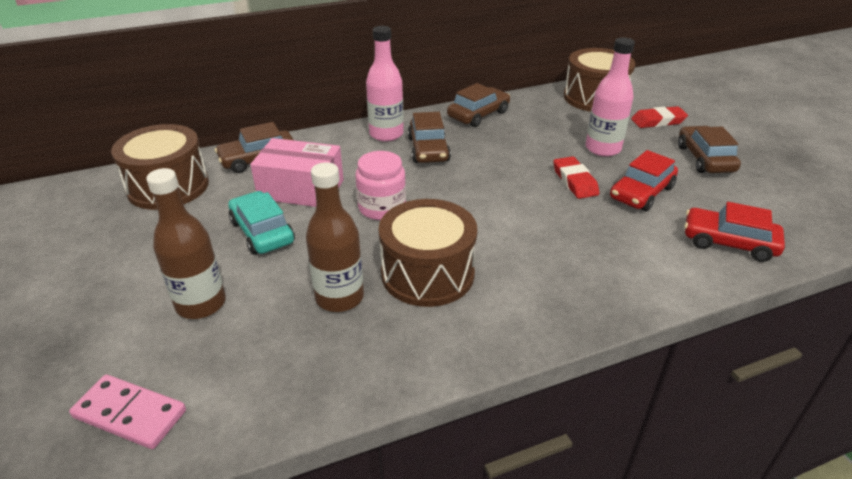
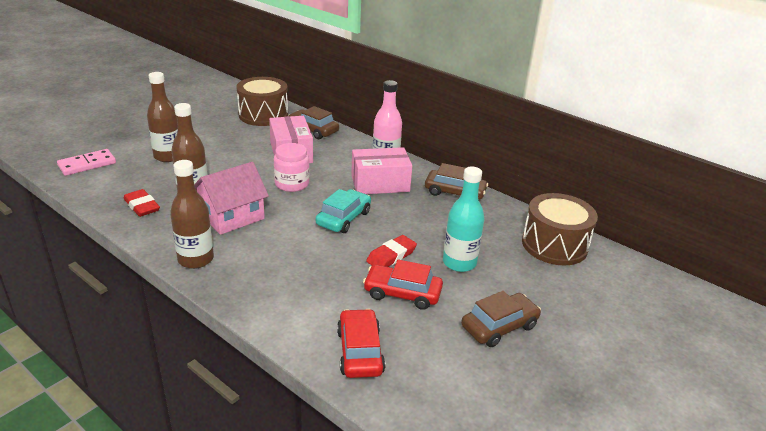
camera: 60 degrees right, 5 degrees down
(130, 414) = (87, 164): pink domino -> pink domino turned 60 degrees clockwise
(262, 232) = (239, 153): turquoise car -> turquoise car (343, 218)
(427, 273) = (232, 216): brown drum -> pink house
(428, 149) = (380, 183): brown car -> pink box
(515, 327) = (196, 259): none -> brown bottle
(603, 149) = (459, 263): pink bottle -> turquoise bottle
(658, 121) = (548, 289): red eraser -> red eraser (142, 206)

